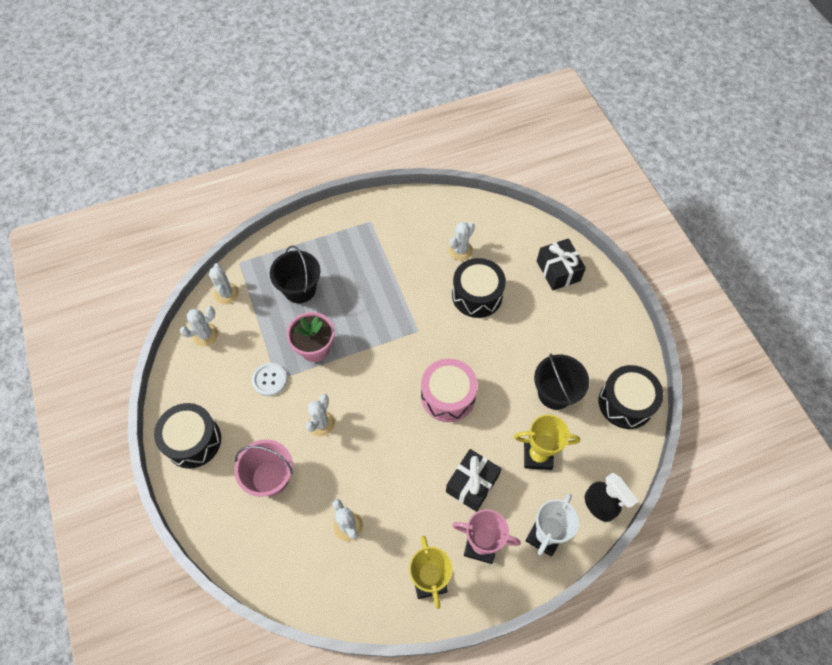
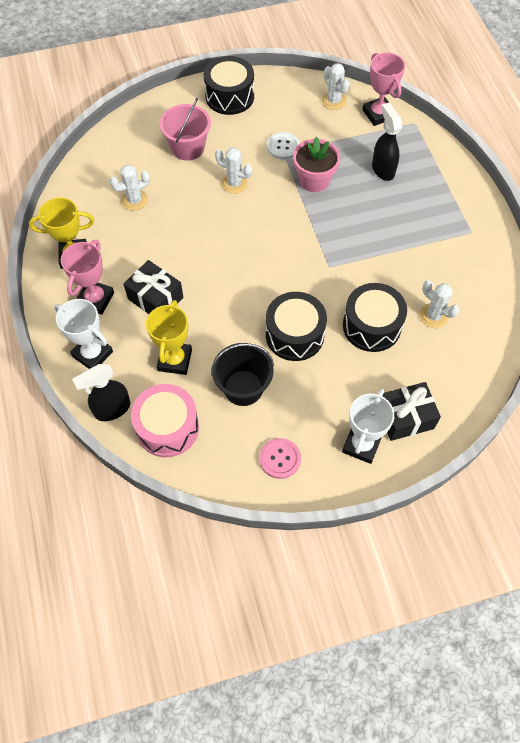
camera: 95 degrees right, 0 degrees up
(226, 293) = (378, 114): white cactus -> pink trophy
(299, 289) = (383, 169): black bucket -> black spray bottle
(448, 396) = (250, 287): pink drum -> pink drum (167, 428)
(588, 300) = (361, 445): none -> white trophy
(614, 359) = (280, 459): none -> pink button
(625, 403) = (223, 460): black drum -> black drum (294, 335)

